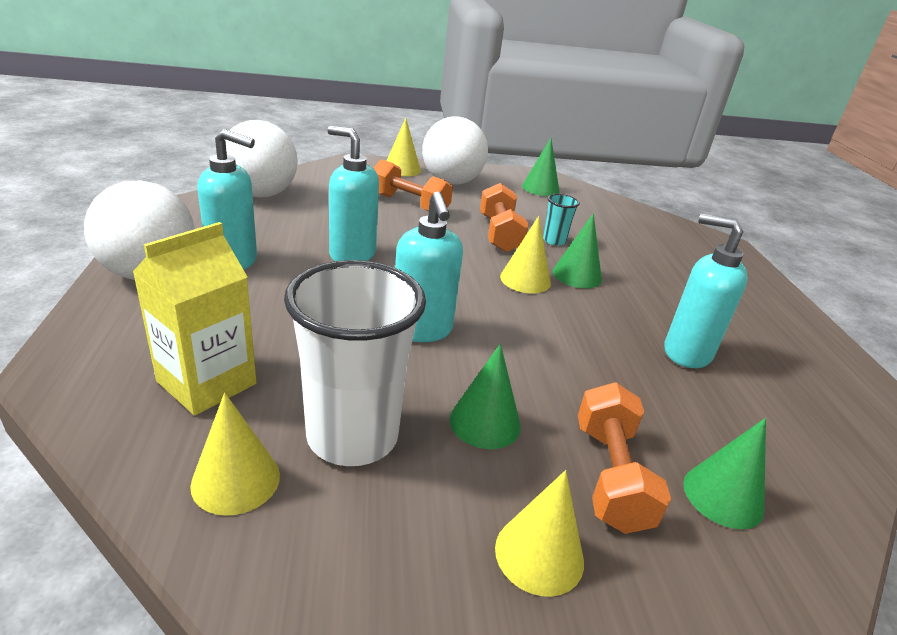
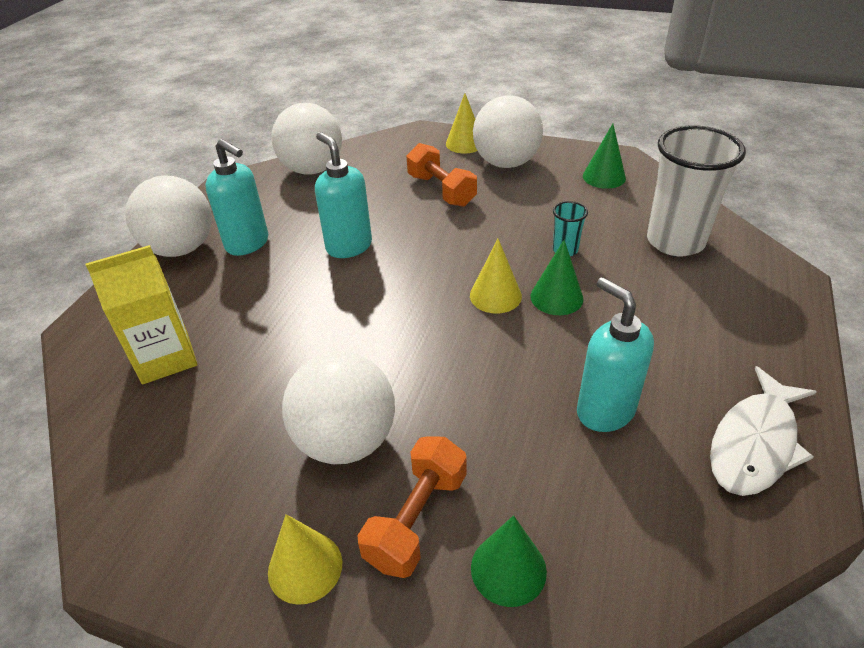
camera: 30 degrees right, 10 degrees up
(236, 480) = (139, 443): yellow cone -> none
(352, 436) = (236, 428): white cup -> white cup (675, 241)
(422, 330) = (356, 338): turquoise soap dispenser -> none
(485, 422) = (346, 440): green cone -> white ball
(499, 234) = (510, 236): orange dumbbell -> none
(805, 355) = (755, 443): none -> white fish

